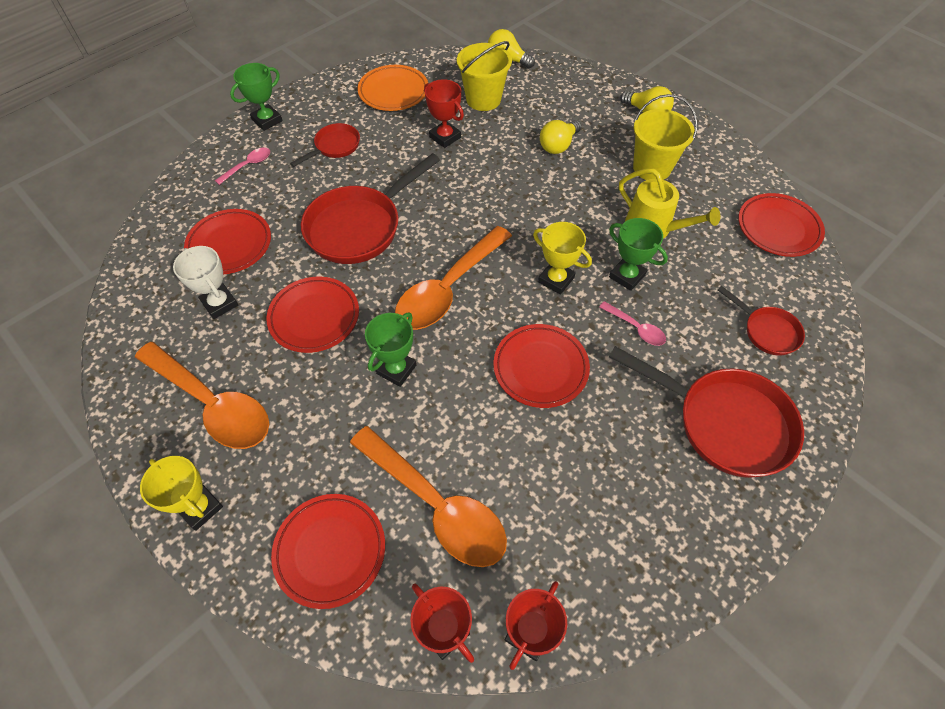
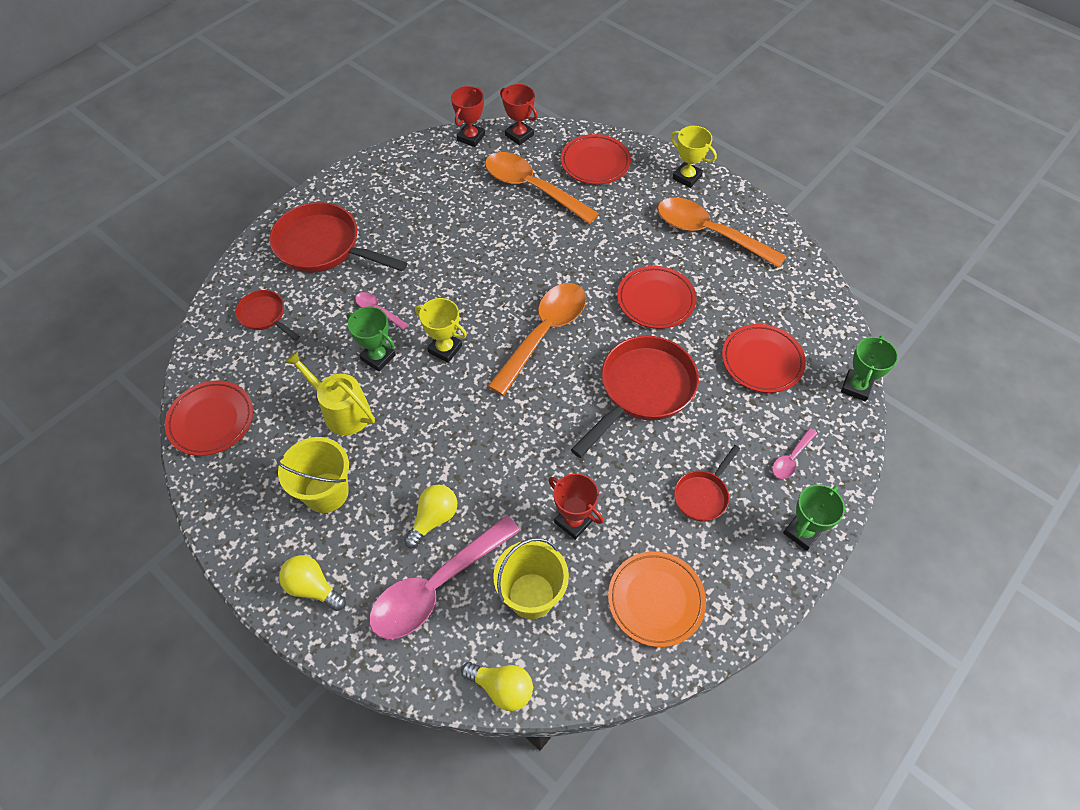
camera: 175 degrees right, 0 degrees up
(220, 303) = (742, 306): white trophy -> none
(396, 369) = (576, 265): green trophy -> green trophy (856, 387)
(540, 368) = (461, 274): red plate -> none
(554, 108) = (436, 587): none -> pink spoon

